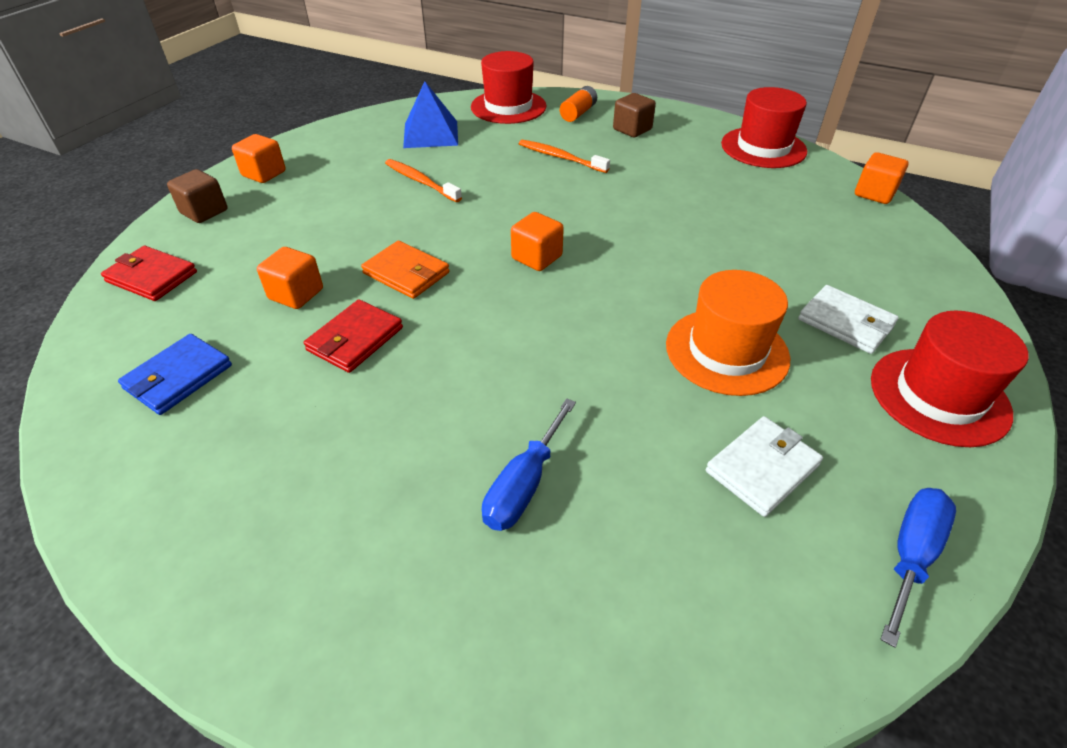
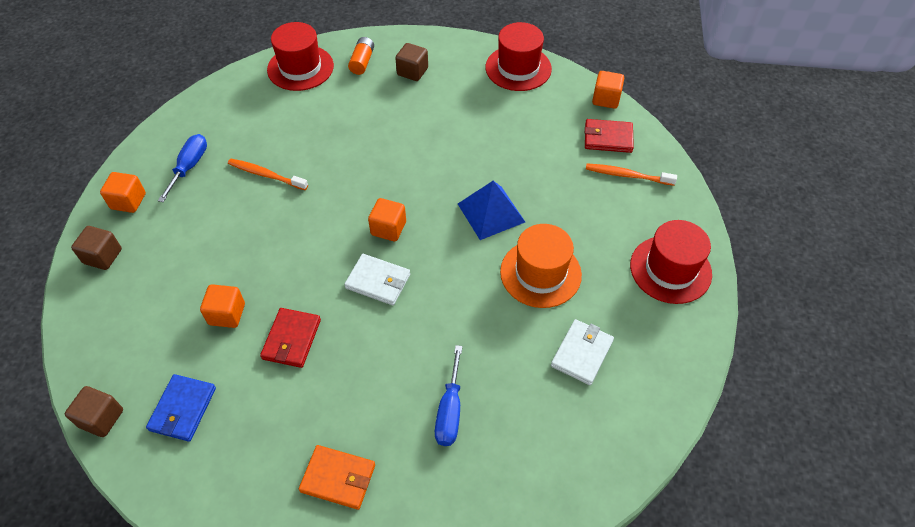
camera: 20 degrees left, 10 degrees up
(83, 360) = (101, 418): none -> brown cube
(151, 277) = (102, 332): red wallet -> red wallet (608, 138)
(406, 273) = (299, 271): orange wallet -> orange wallet (338, 478)
(431, 134) = (248, 118): blue pyramid -> blue pyramid (491, 212)
(561, 157) = (367, 119): orange toothbrush -> orange toothbrush (627, 175)
(845, 323) = (608, 227): white wallet -> white wallet (378, 281)
(911, 555) = (669, 382): blue screwdriver -> blue screwdriver (189, 166)

